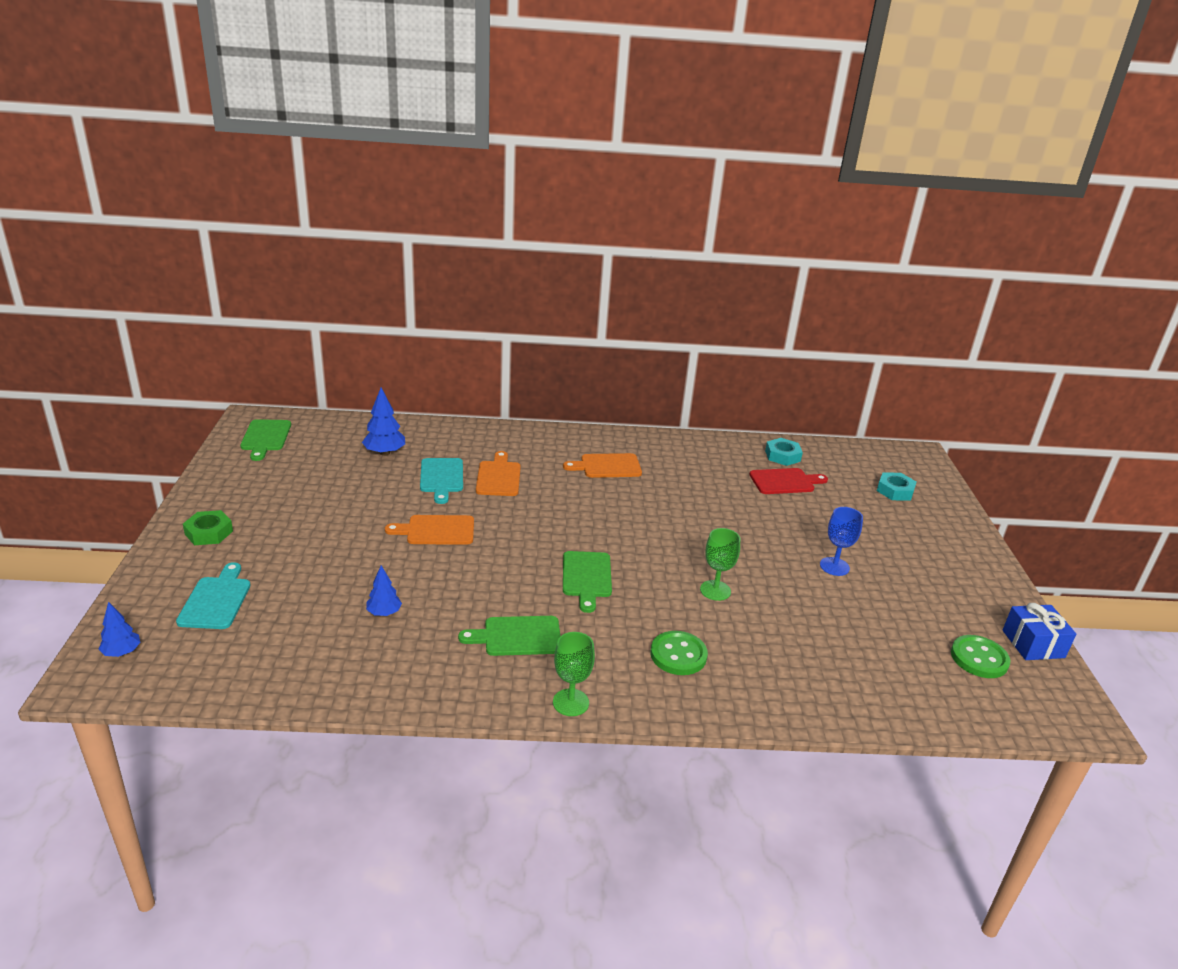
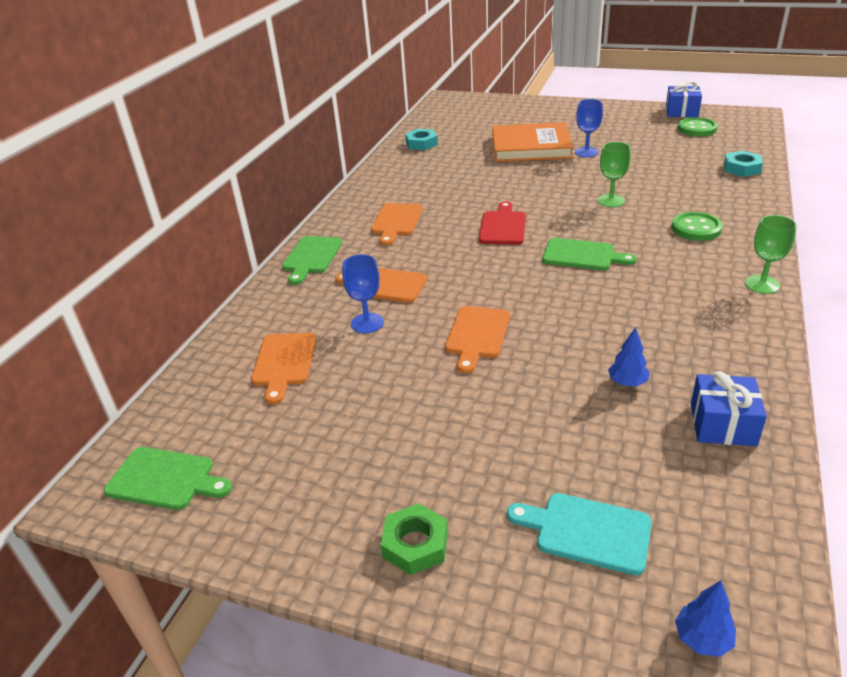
camera: 65 degrees left, 5 degrees up
(334, 667) = (722, 424): none -> blue gift
(384, 453) = (284, 363): blue tree -> orange cutting board
(441, 478) = (367, 323): turquoise cutting board -> blue goblet
(517, 636) = (670, 302): green cutting board -> green cutting board (311, 257)
(785, 482) = (462, 149): red cutting board -> red cutting board (503, 226)
(822, 525) = (531, 147): none -> orange book
(895, 491) = (492, 115): turquoise nut -> turquoise nut (741, 168)

